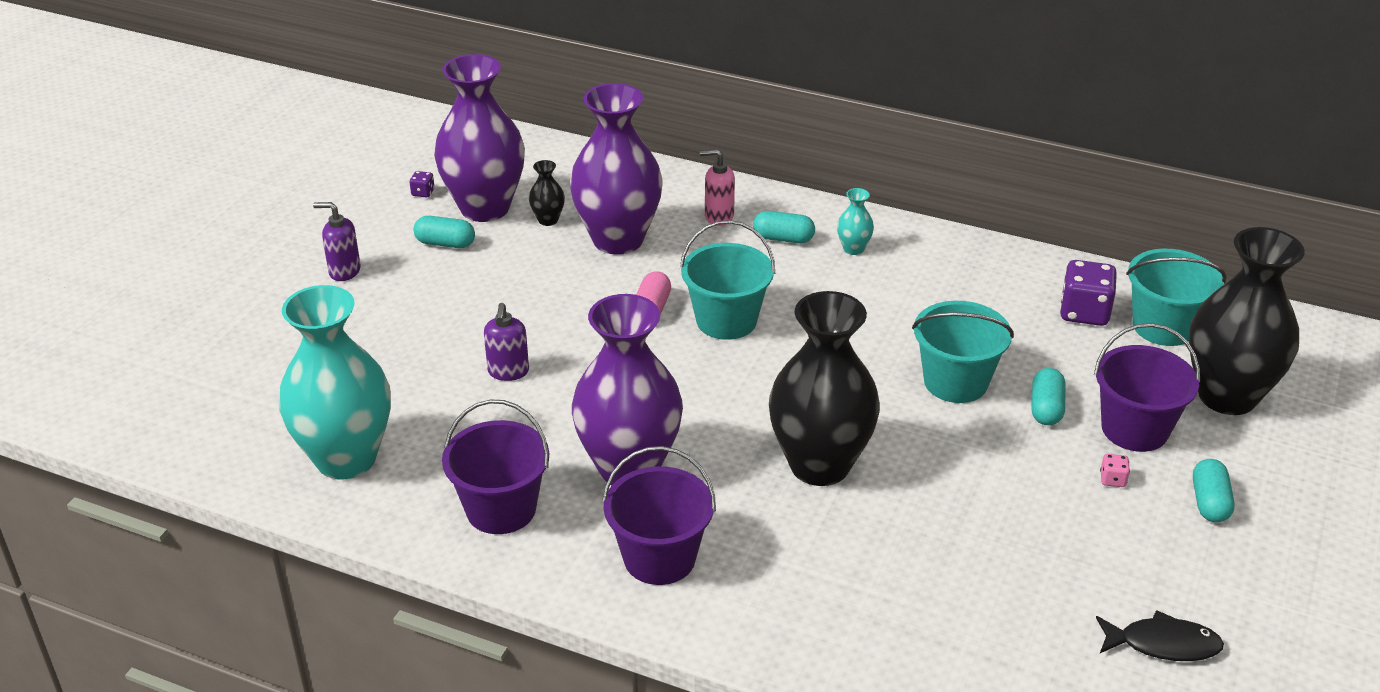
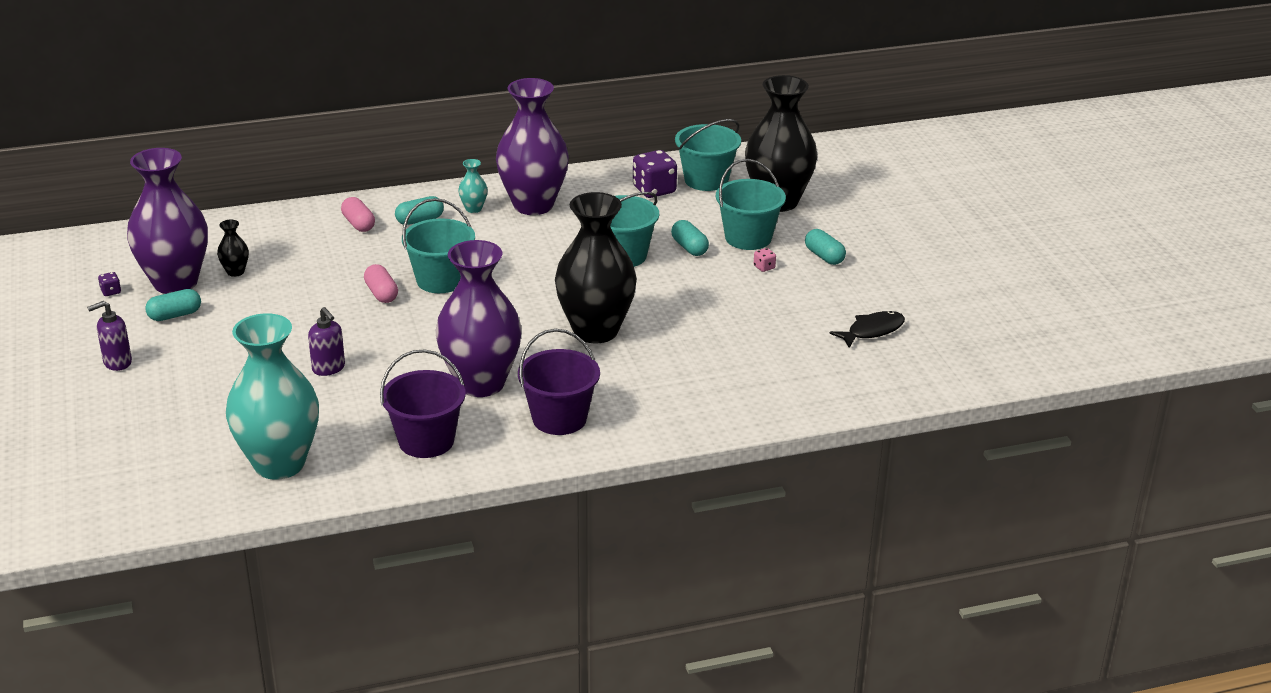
camera: 40 degrees left, 5 degrees down
(618, 240) = (304, 264): purple vase -> purple vase (533, 205)
(718, 216) = (358, 224): pink soap dispenser -> pink capsule
(1134, 429) = (748, 238): purple bucket -> turquoise bucket

